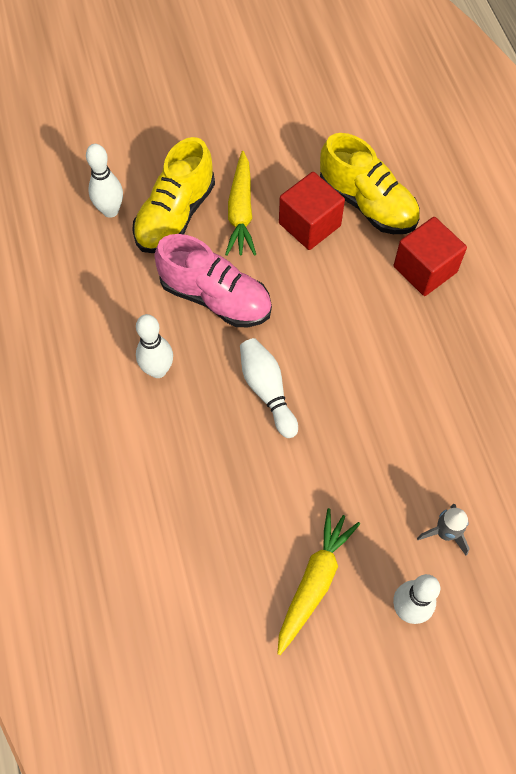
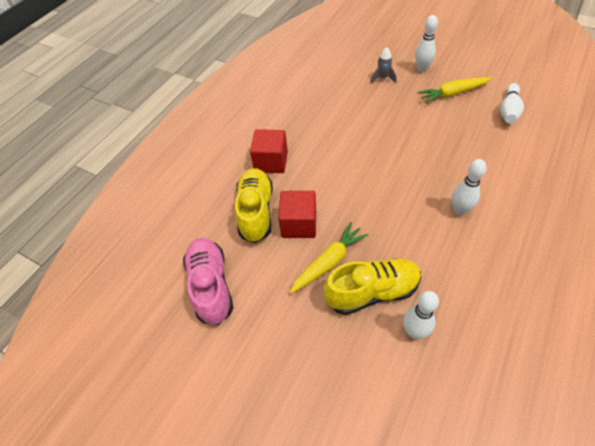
camera: 130 degrees left, 10 degrees down
(215, 298) = (393, 224): pink shoe -> pink shoe (211, 285)
(267, 391) = (407, 164): white bowling pin -> white bowling pin (508, 110)

